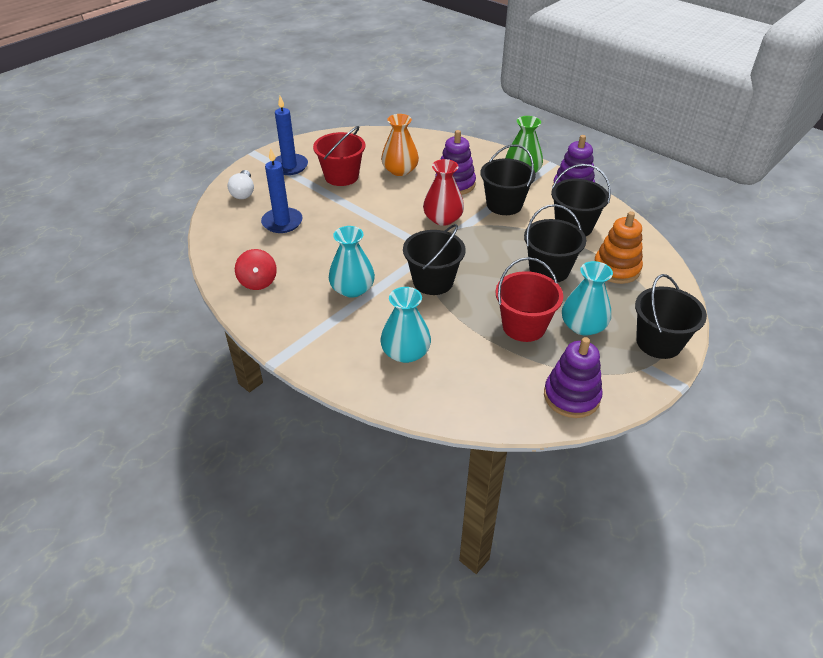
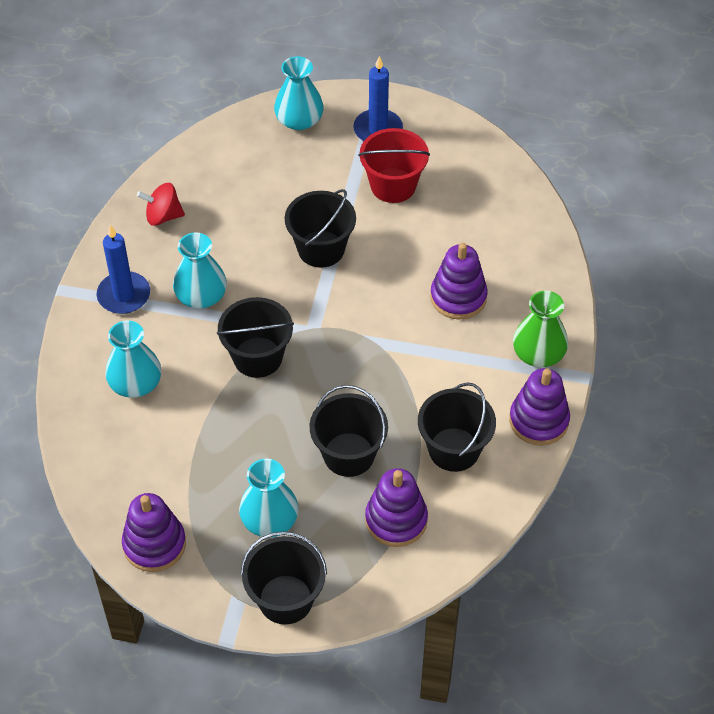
camera: 60 degrees right, 10 degrees up
(243, 192) = (299, 120): white light bulb -> turquoise vase
(258, 282) = (163, 216): red spinning top -> red spinning top turned 45 degrees clockwise
(282, 222) = (270, 181): blue candle -> blue candle (124, 295)
(400, 170) = (448, 232): orange vase -> none
(443, 218) = (378, 316): red vase -> none
(504, 205) = (450, 363): black bucket -> black bucket (321, 249)
(524, 326) = (235, 466): red bucket -> none
(616, 269) = (396, 520): orange stacking toy -> purple stacking toy

